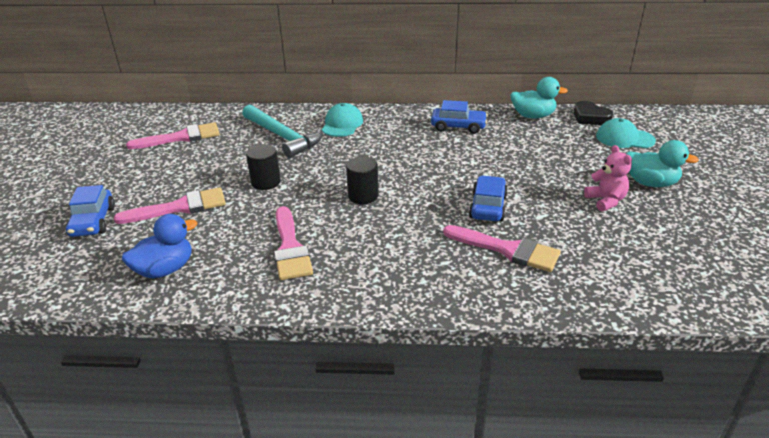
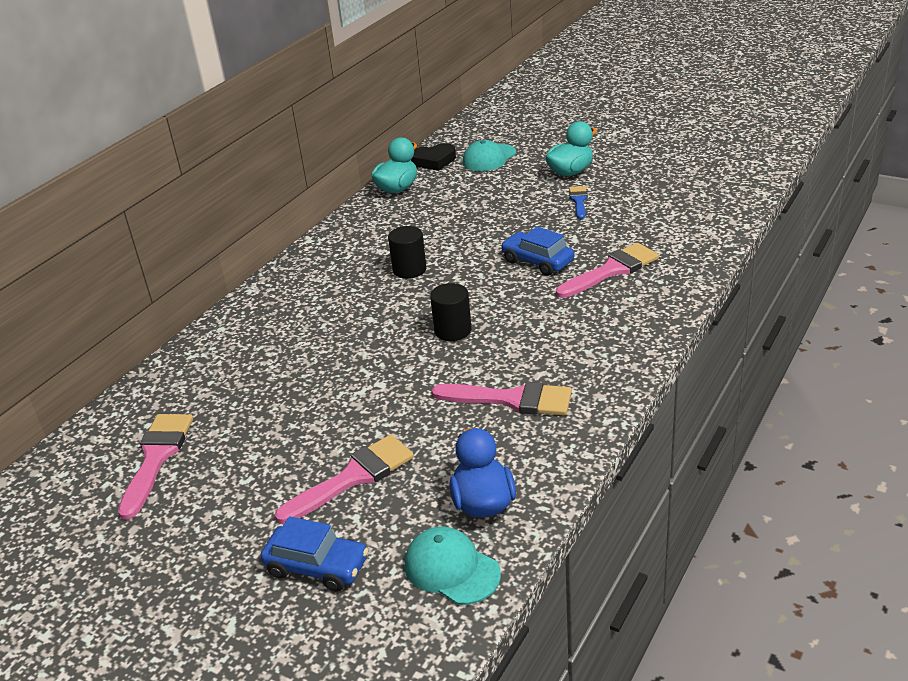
camera: 60 degrees left, 0 degrees up
(180, 207) = (353, 477): pink brush -> pink brush turned 45 degrees clockwise
(266, 182) = (358, 396): black cylinder -> black cylinder (409, 270)
(283, 137) = (257, 364): turquoise hammer -> none
(342, 124) = (277, 312): turquoise cap -> turquoise cap (451, 569)
(458, 127) = (371, 236): blue car -> none
(605, 201) = (579, 201): pink teddy bear -> blue brush

